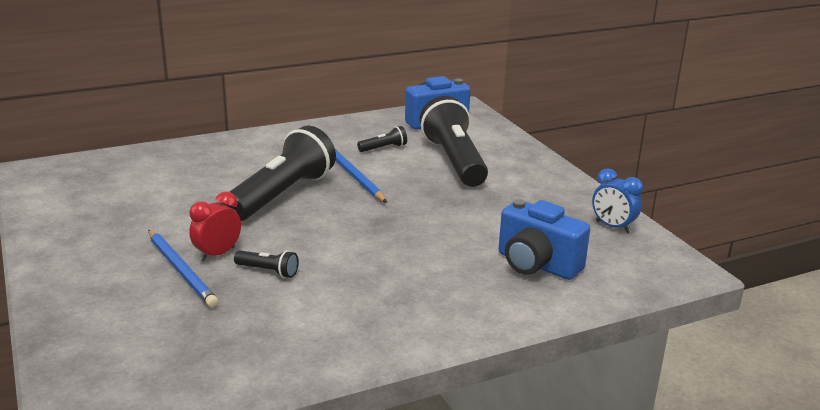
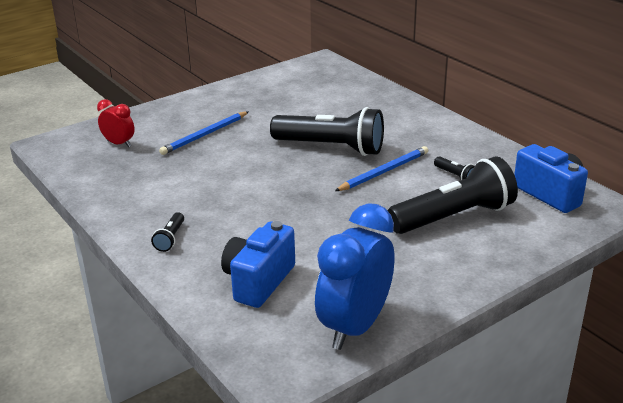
camera: 80 degrees right, 5 degrees up
(217, 254) = (229, 142): red clock -> red clock (119, 144)
(268, 271) = (212, 164): black flashlight -> black flashlight (170, 238)
(613, 227) = (355, 327): blue clock -> blue clock, size x1.96

